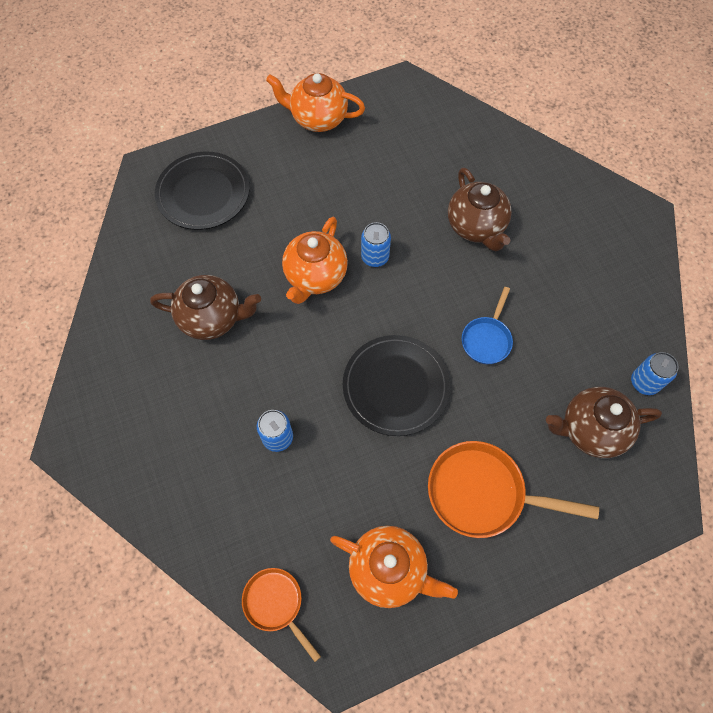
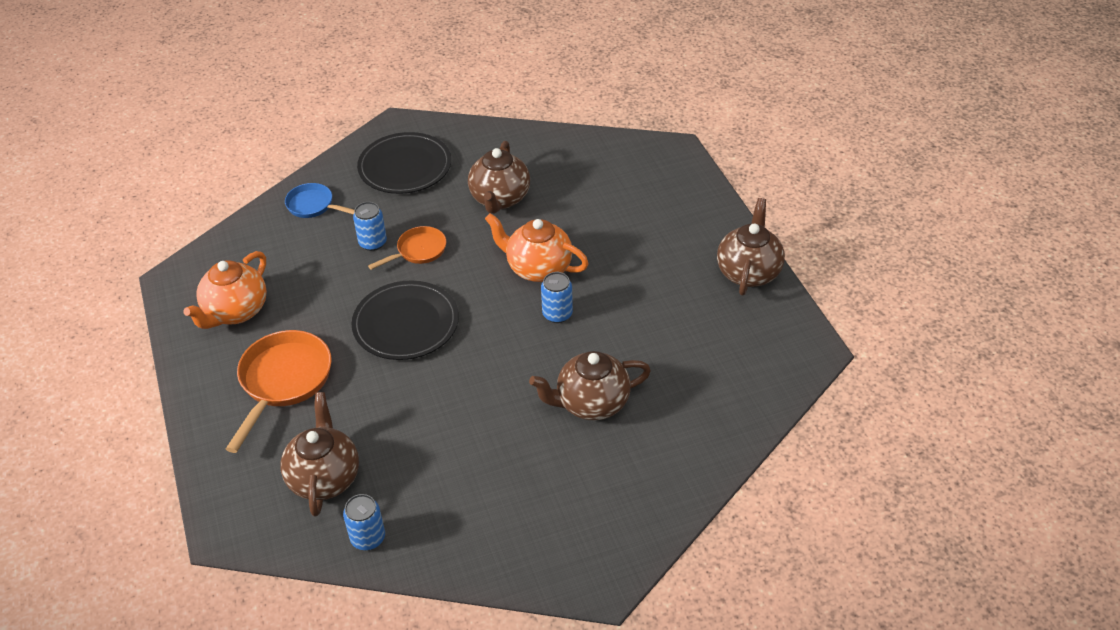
camera: 95 degrees right, 20 degrees down
(203, 193) = (644, 188): black plate -> black plate (405, 167)
(276, 604) = (232, 243): orange pan -> orange pan (418, 251)
(318, 119) = (748, 272): orange teapot -> brown teapot
(487, 339) = (446, 400): blue pan -> blue pan (313, 206)

